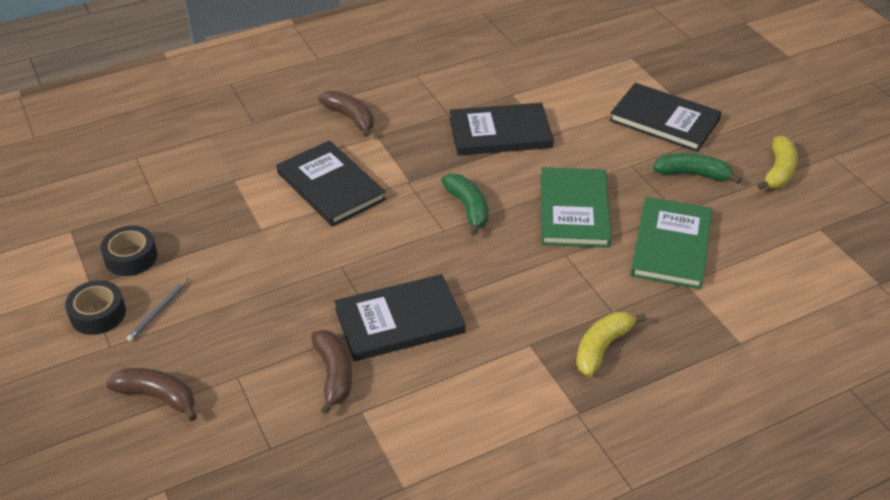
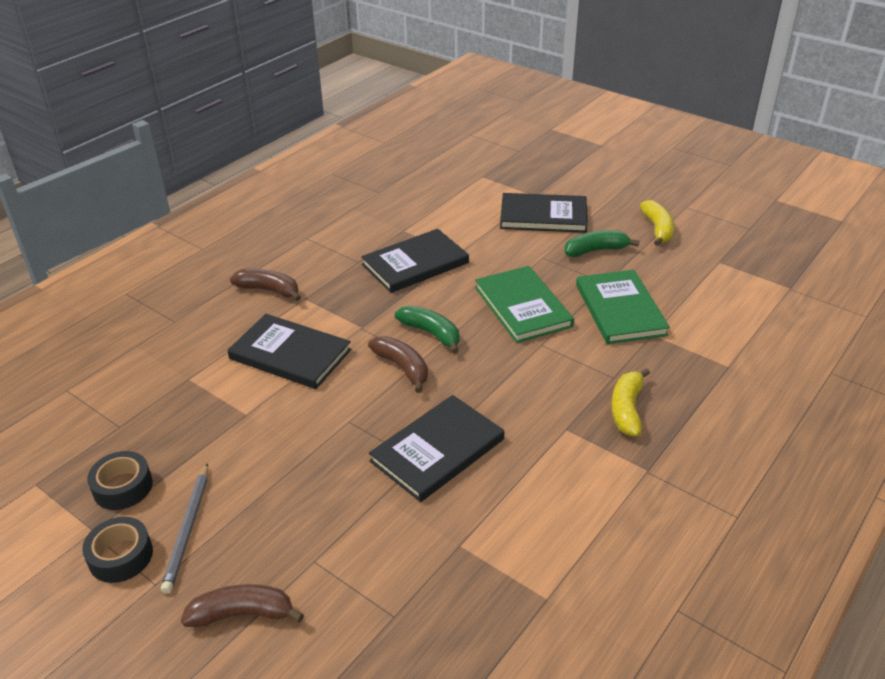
camera: 25 degrees left, 5 degrees down
(158, 311) = (188, 529): grey pencil -> grey pencil, size x1.53
(334, 375) = (410, 522): brown banana -> brown banana (402, 368)

